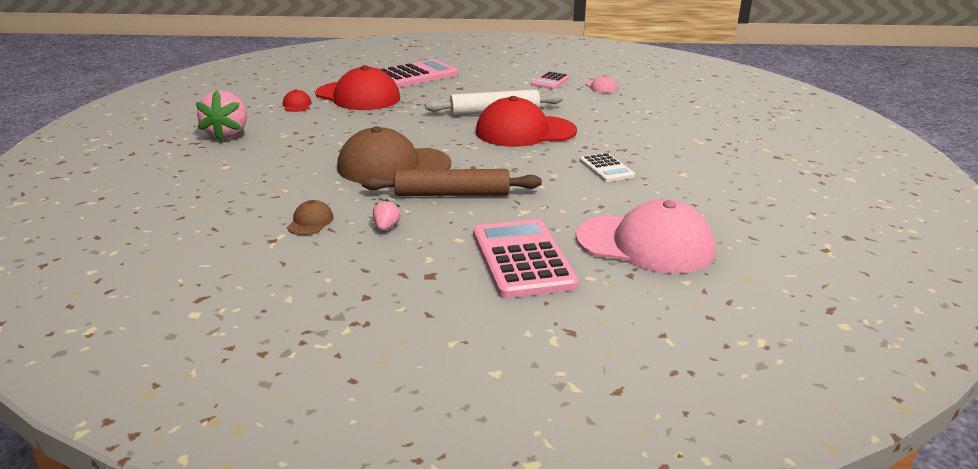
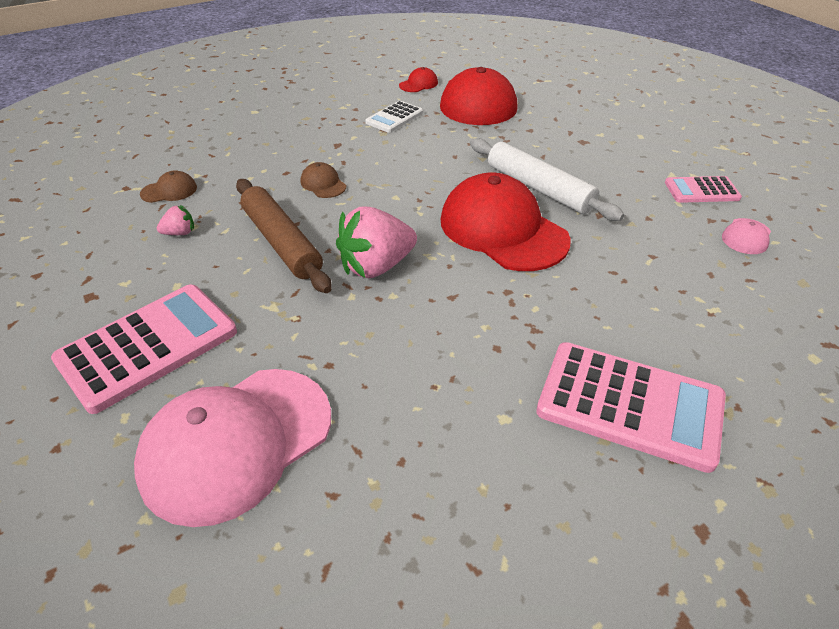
camera: 60 degrees right, 15 degrees up
(227, 134) = (319, 85): pink strawberry -> pink strawberry (376, 266)
(393, 166) = (323, 184): brown cap -> brown cap, size x0.42
(415, 75) = (581, 105): pink calculator -> pink calculator (629, 405)
(606, 168) = (451, 333): white calculator -> white calculator (394, 117)
(645, 244) = (236, 442): pink cap -> pink cap turned 60 degrees clockwise

